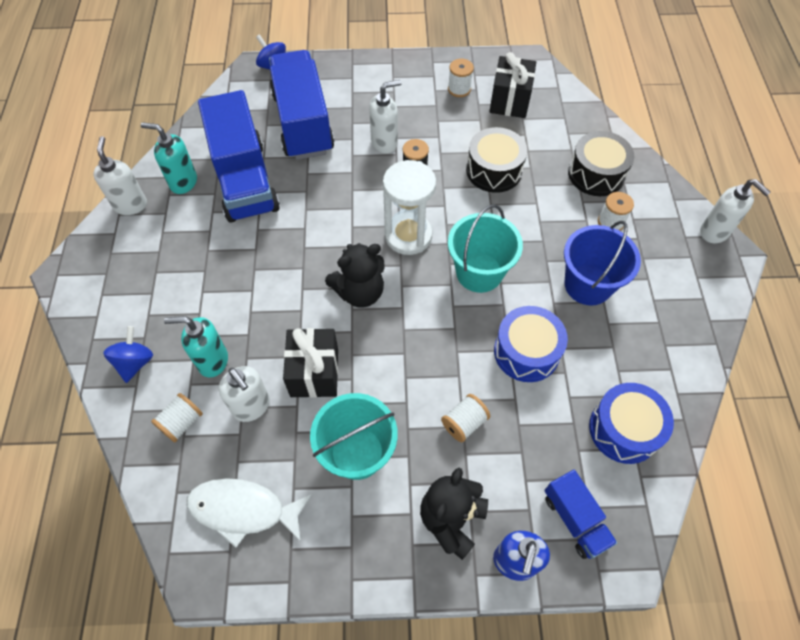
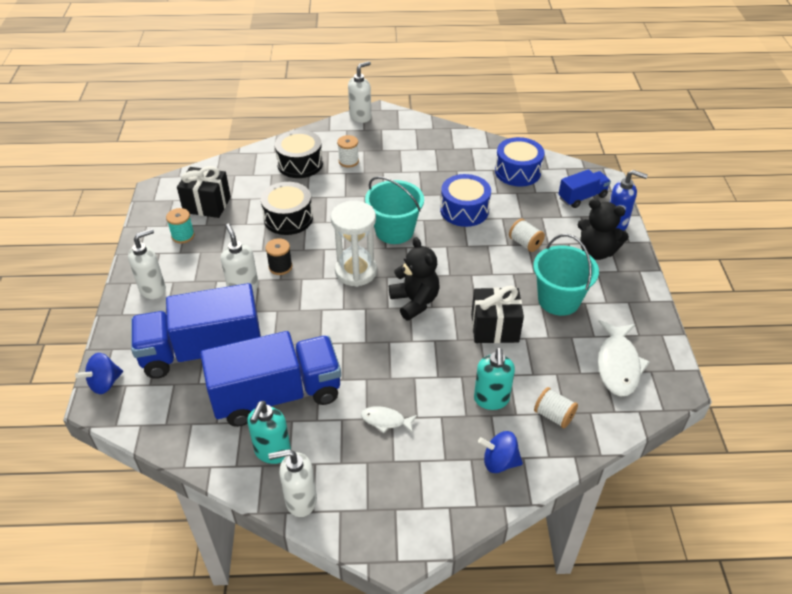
camera: 90 degrees left, 15 degrees down
(202, 265) = (385, 420): none -> white fish
(252, 406) = (531, 367): white soap dispenser -> white soap dispenser (153, 289)
(459, 89) = (183, 236): white spool -> turquoise spool
(588, 285) = (405, 177): blue bucket -> none

